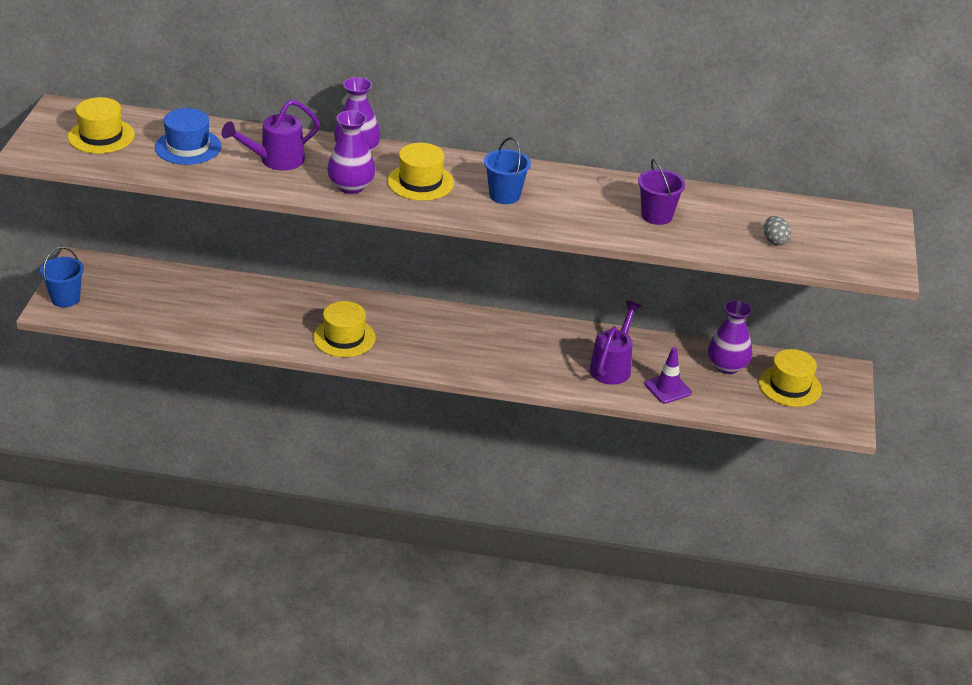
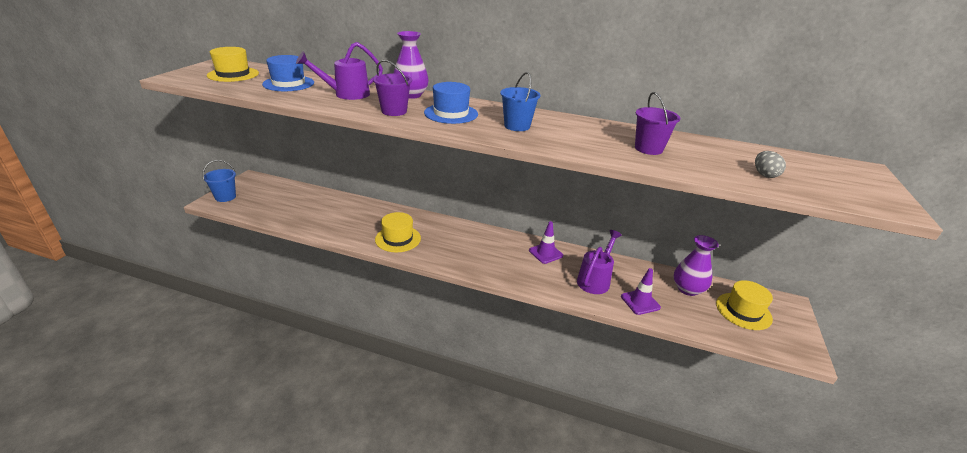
camera: 10 degrees right, 5 degrees down
(351, 186) = (394, 111): purple vase -> purple bucket
(420, 182) = (451, 113): yellow hat -> blue hat
(546, 337) = (545, 253): none -> purple traffic cone

